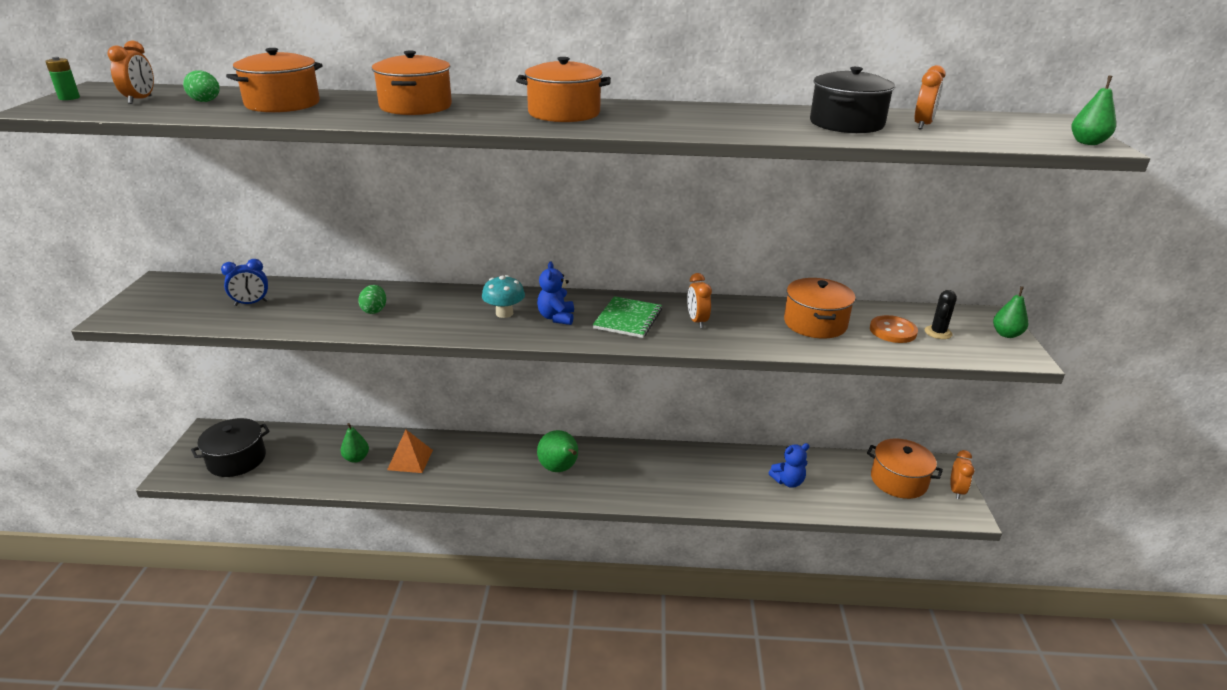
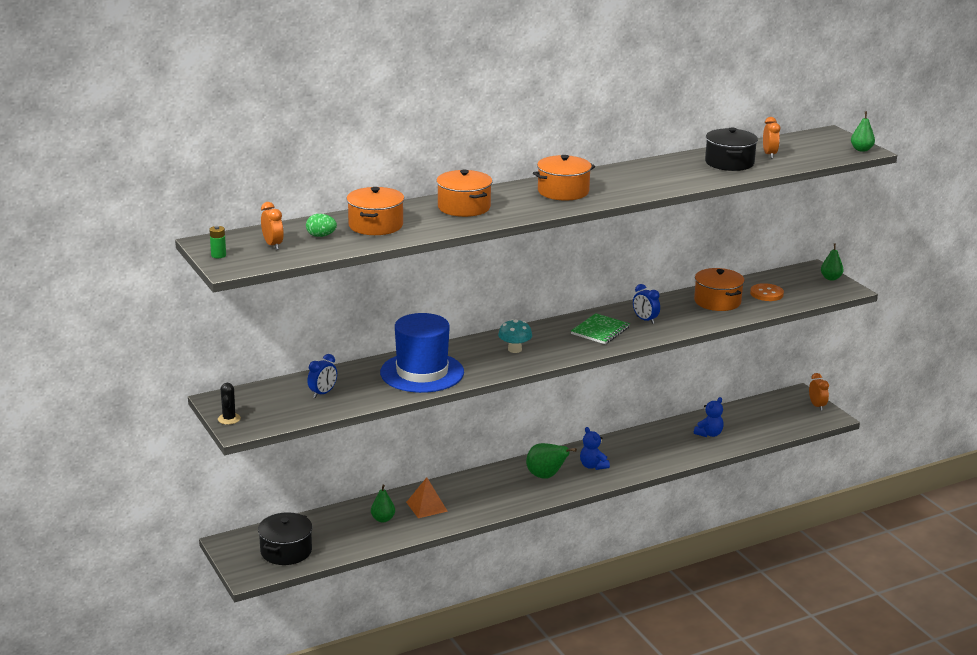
camera: 30 degrees left, 5 degrees down
(374, 310) = (422, 372): green egg -> blue hat
(556, 317) = (553, 342): blue teddy bear -> blue teddy bear (593, 466)
(628, 319) = (600, 330): green notebook -> green notebook turned 45 degrees clockwise
(697, 321) = (645, 320): orange clock -> blue clock
(898, 480) = (778, 411): orange pot -> none
(938, 332) = (792, 288): black cactus -> black cactus (229, 419)

